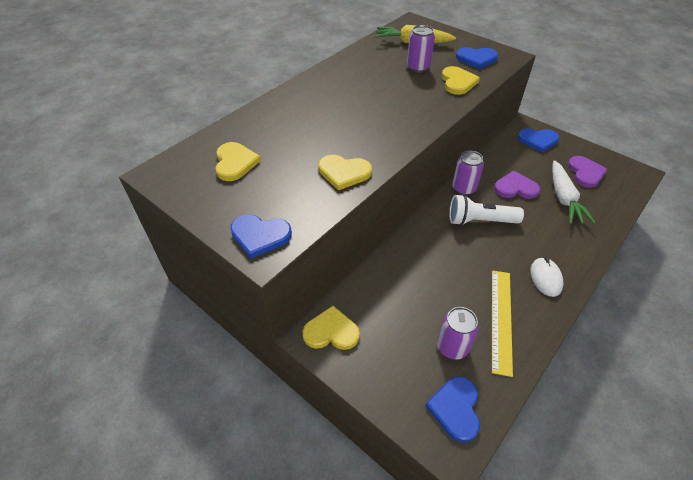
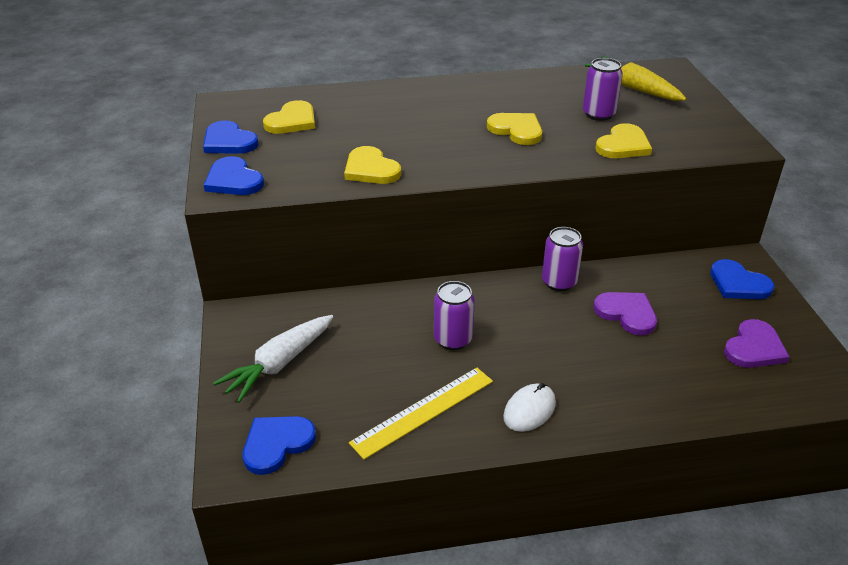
camera: 40 degrees right, 10 degrees down
(331, 331) = (255, 322): yellow heart -> yellow heart (516, 130)
(452, 347) = (342, 400): purple can -> purple can (453, 339)
(476, 59) = (689, 132): blue heart -> blue heart (229, 141)
(480, 221) = (532, 320): white flashlight -> none
(563, 198) = (677, 355): white carrot -> white carrot (279, 364)

